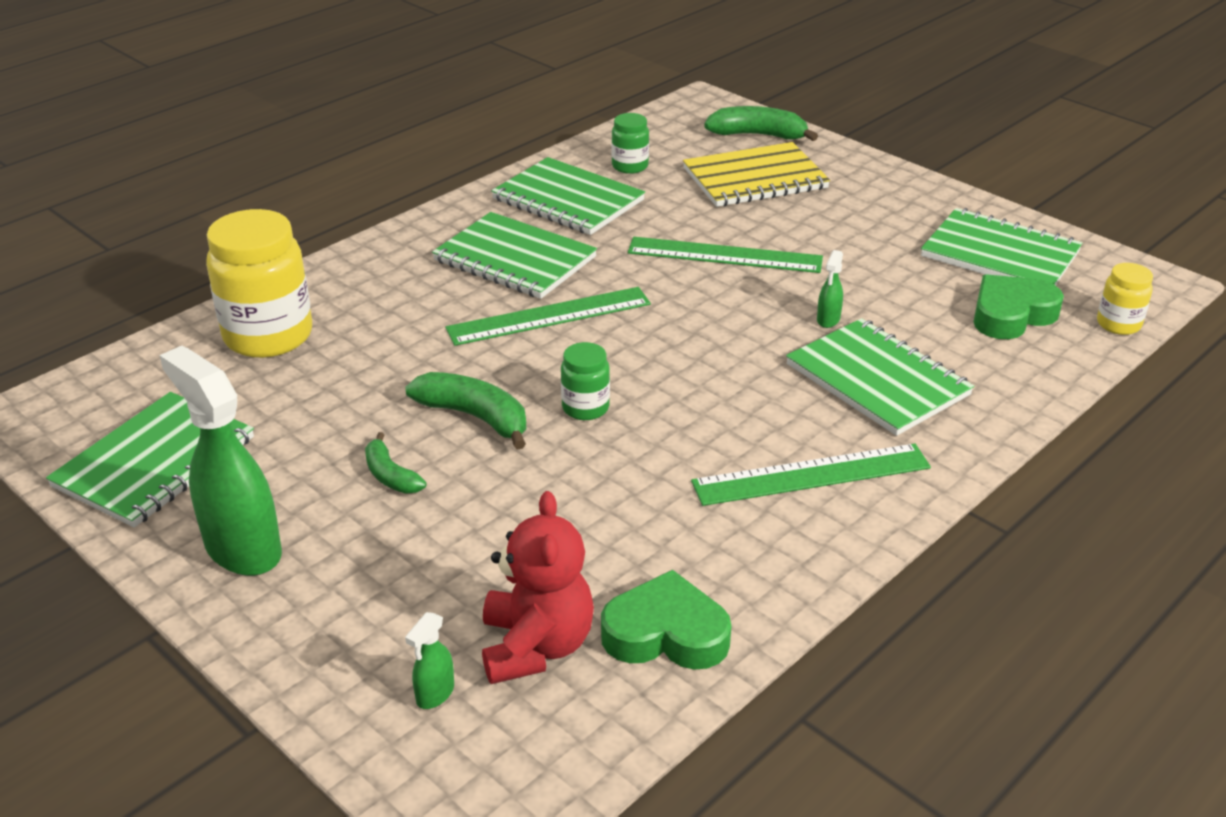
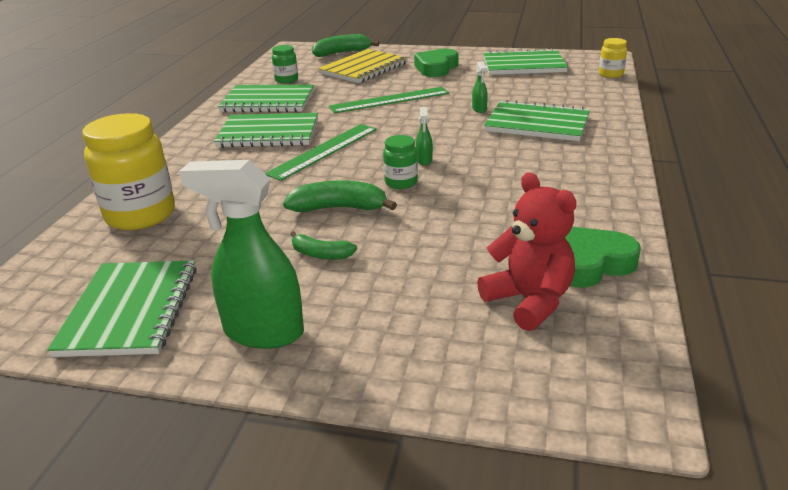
camera: 30 degrees left, 5 degrees down
(435, 694) = (502, 353): green spray bottle -> green spray bottle (424, 160)
(811, 475) = (562, 170): green ruler -> none
(1011, 315) = (561, 84): green heart -> green heart (436, 68)

